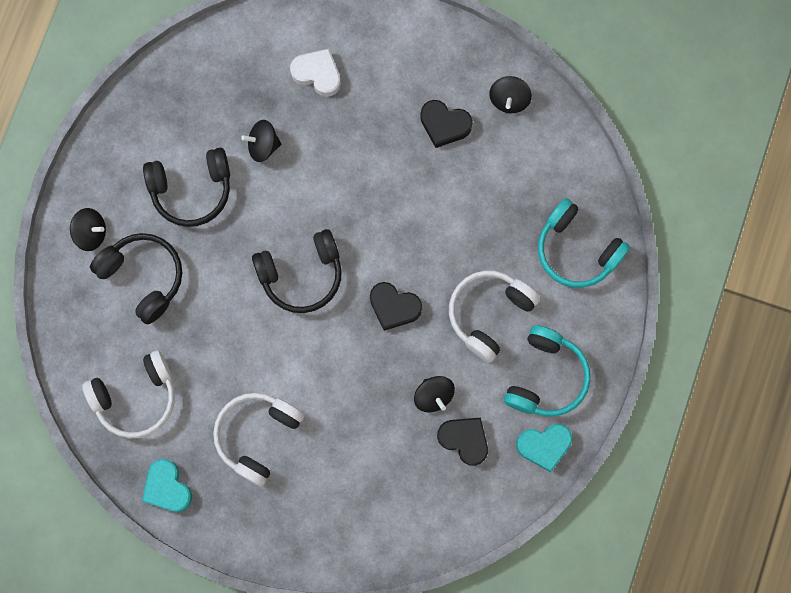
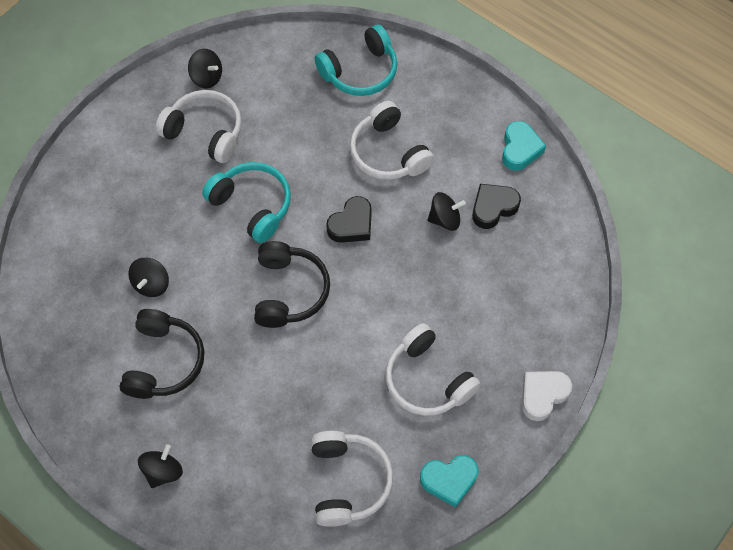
camera: 70 degrees left, 15 degrees down
(143, 277) = (230, 434): black headphones -> none
(317, 74) = (108, 217): white heart -> white heart (542, 395)
(444, 125) = (205, 132): black heart -> white headphones
(546, 377) = (460, 128): turquoise headphones -> turquoise headphones (252, 205)

